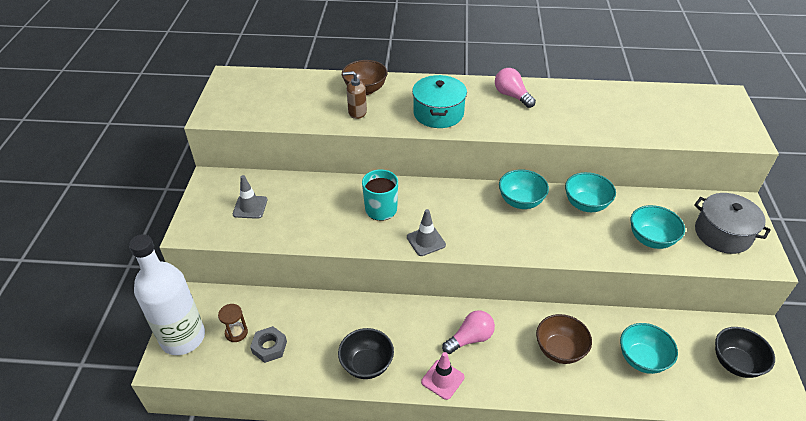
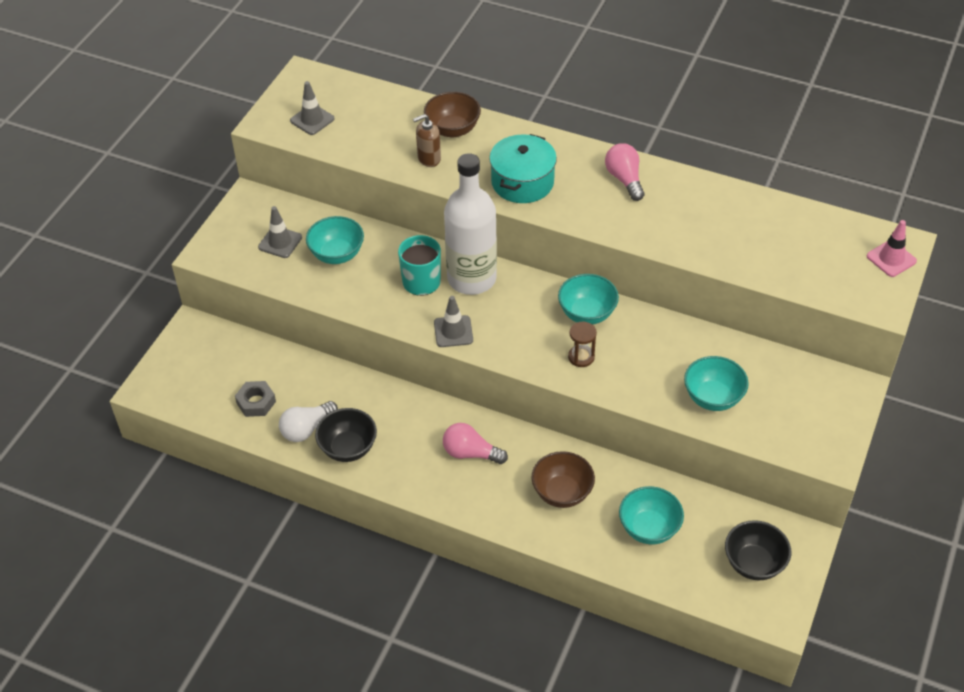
camera: 20 degrees right, 5 degrees up
(183, 337) = (173, 368): white bottle -> white bottle (471, 278)
(236, 332) = (228, 378): brown hourglass -> brown hourglass (581, 357)
(249, 105) = (312, 120): none -> grey traffic cone
(323, 358) = (306, 429): none -> white light bulb
(357, 112) = (429, 158): brown soap dispenser -> brown soap dispenser turned 45 degrees counterclockwise
(442, 379) = (419, 485): pink traffic cone -> pink traffic cone (891, 259)
(470, 338) = (470, 453): pink light bulb -> pink light bulb turned 150 degrees counterclockwise
(586, 204) = (662, 337): turquoise bowl -> turquoise bowl (337, 254)
(722, 234) = (804, 414): grey pot -> none

